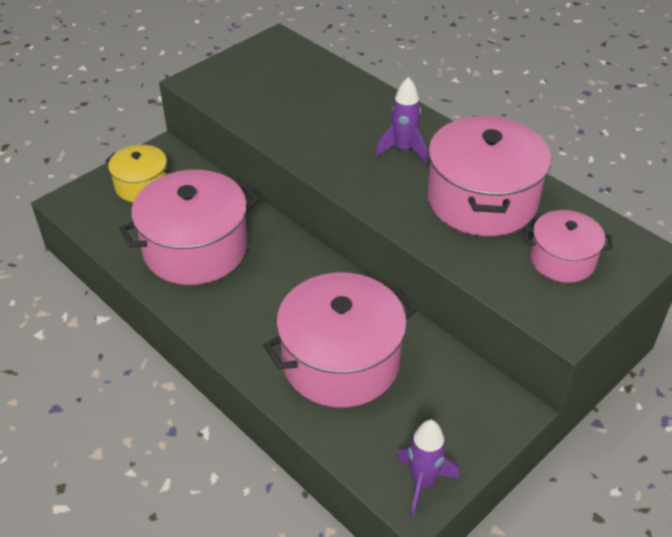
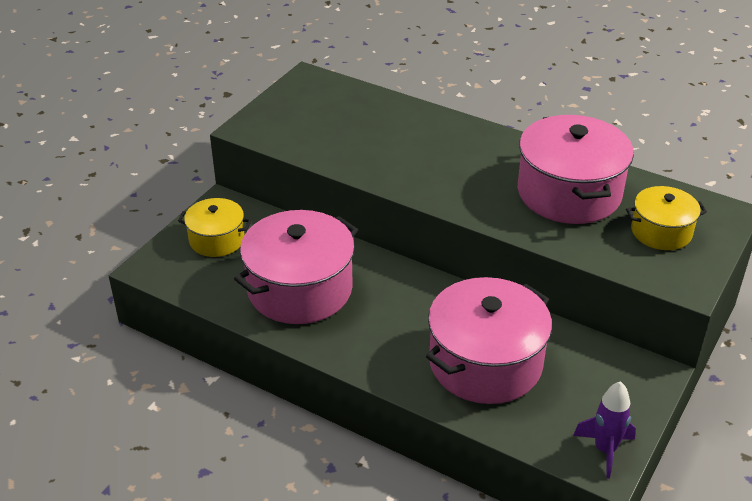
camera: 15 degrees left, 5 degrees down
(403, 150) = (477, 160): purple rocket -> none
(562, 260) = (661, 231): pink pot -> yellow pot

